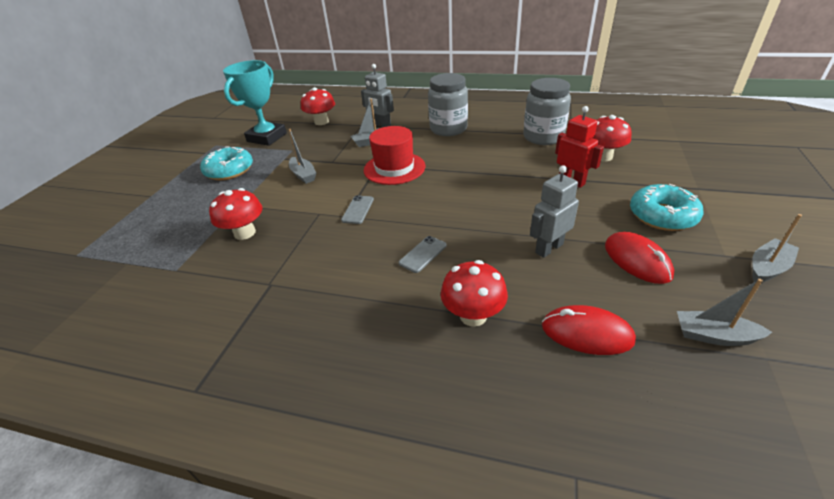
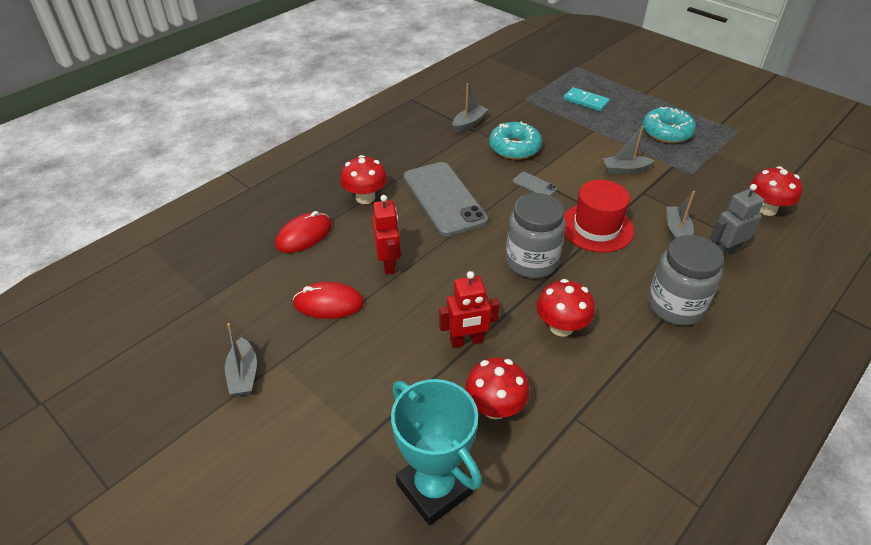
camera: 115 degrees right, 5 degrees up
(175, 224) = (586, 101): none -> turquoise domino
(245, 233) = (547, 128): red mushroom -> red mushroom (561, 327)
(267, 137) = (738, 163): turquoise trophy -> turquoise trophy (434, 488)
(423, 254) = (444, 199): grey phone -> grey phone, size x2.40
(543, 137) = (588, 384): grey jar -> grey jar (531, 262)
(548, 248) = (388, 264): grey robot -> red robot
(662, 216) = (356, 366): turquoise donut -> turquoise donut (514, 148)
(714, 336) = (242, 288): grey boat -> grey boat (469, 123)

